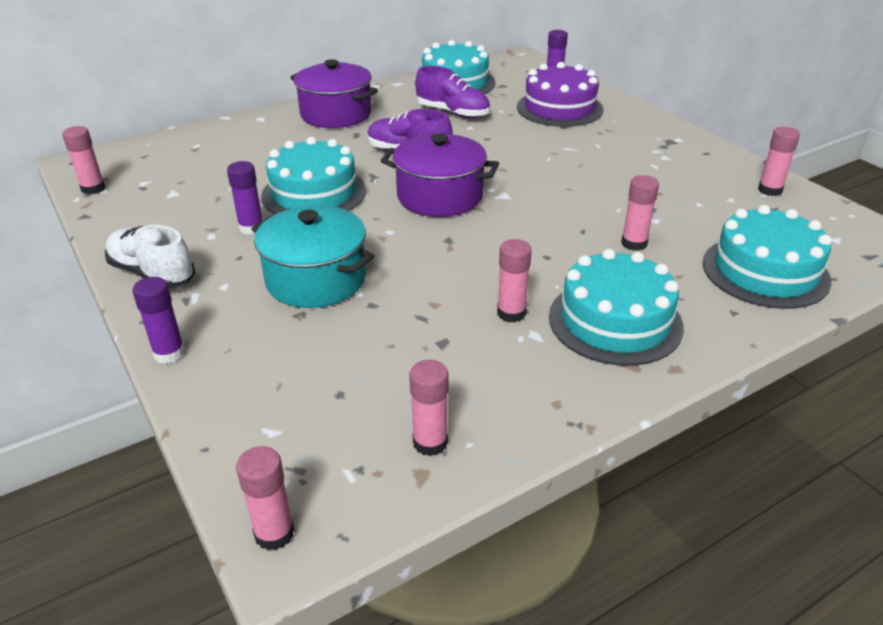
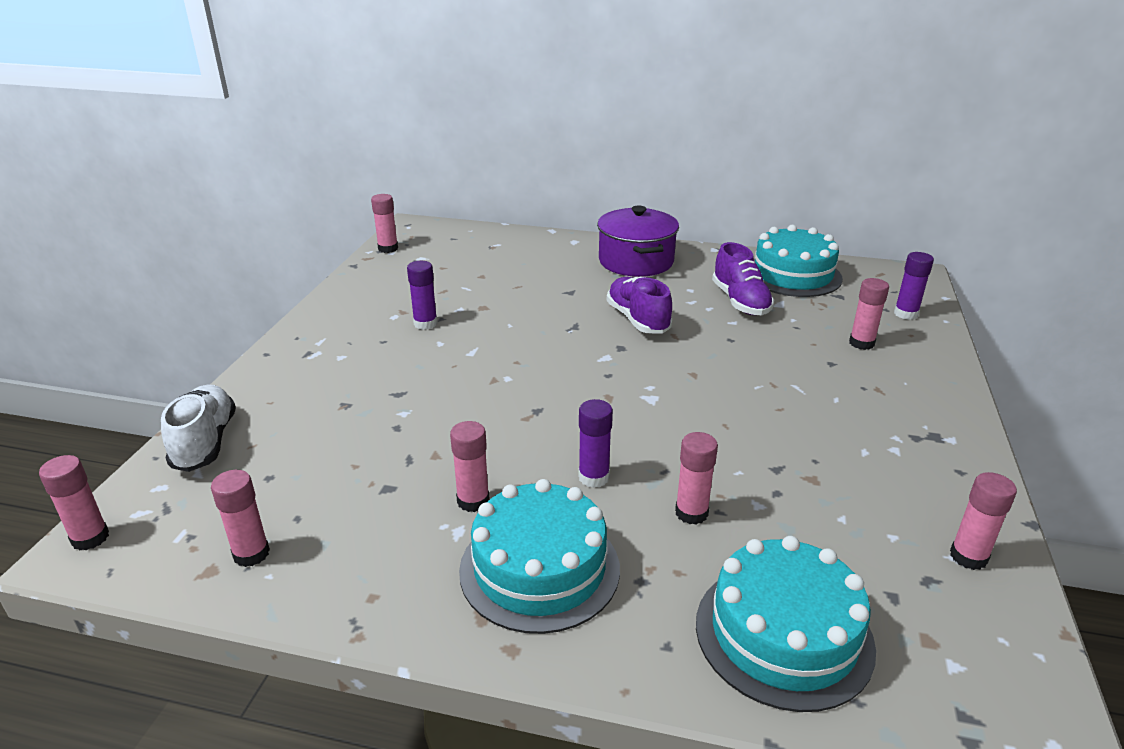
camera: 45 degrees right, 5 degrees down
(153, 274) = (321, 325): white shoe -> white shoe (205, 442)
(169, 353) = (241, 383): purple glue stick -> purple glue stick (594, 477)
(314, 193) = (508, 319): turquoise cake -> none
(316, 279) = (396, 385): turquoise pot -> none
(440, 196) = (595, 370): purple pot -> none
(559, 108) = (861, 343): purple cake -> pink glue stick

